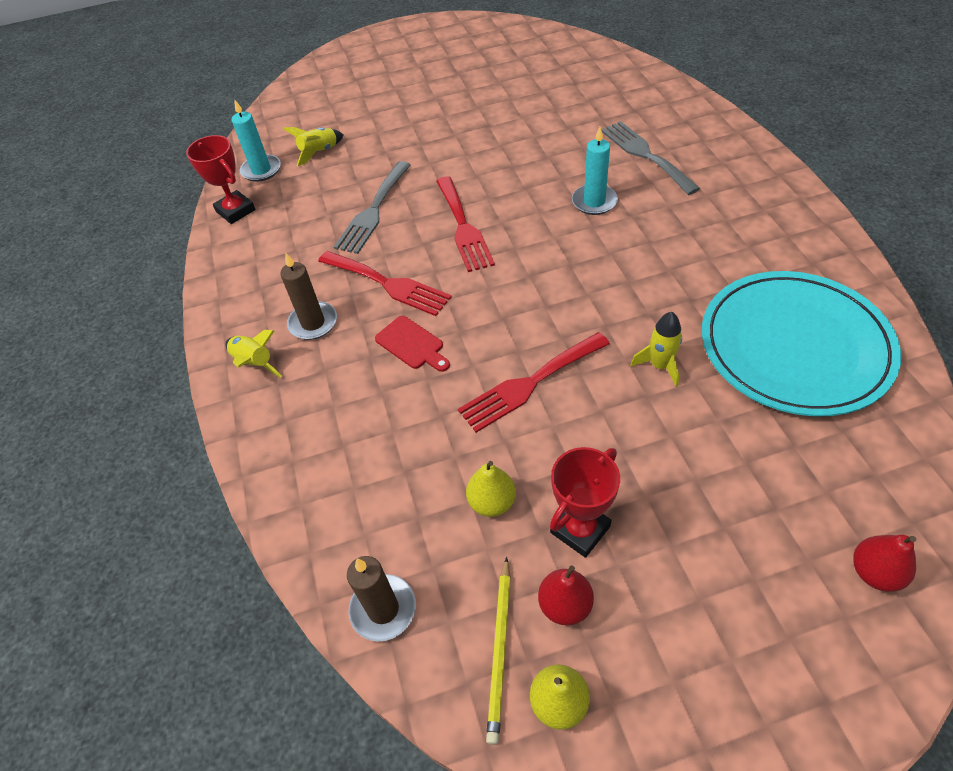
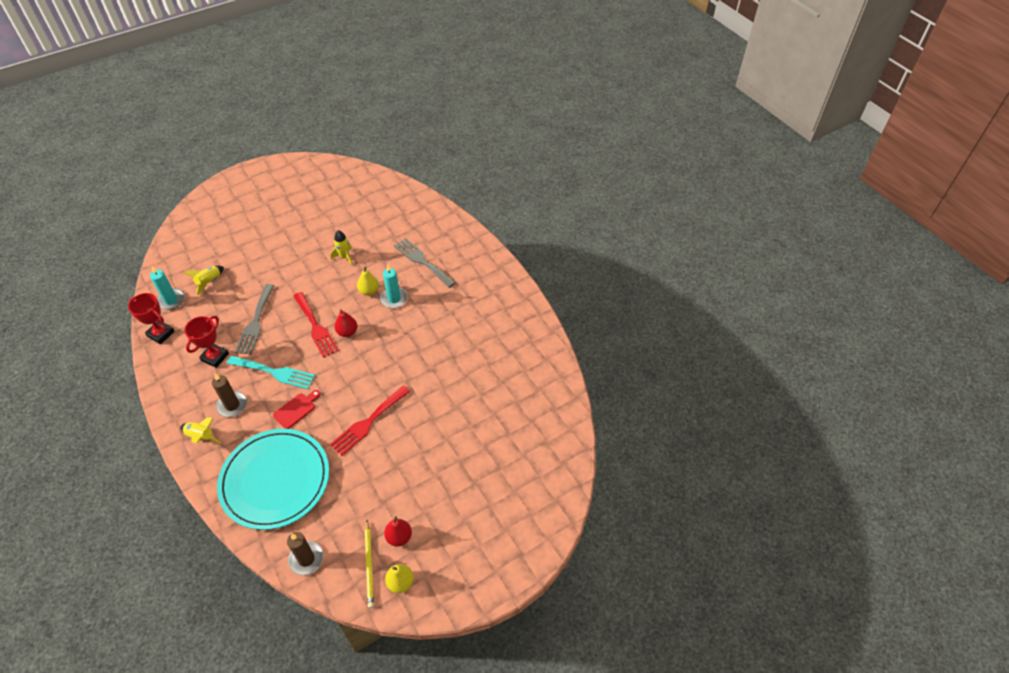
camera: 20 degrees left, 0 degrees up
(388, 284) = (274, 372): red fork -> turquoise fork
(412, 344) = (296, 409): red cutting board -> red cutting board turned 75 degrees counterclockwise
(492, 502) = (355, 493): yellow pear -> yellow pear (369, 291)
(580, 529) = (403, 498): red trophy -> red trophy (215, 357)
(660, 366) = (438, 400): yellow rocket -> yellow rocket (344, 257)
(794, 346) = (508, 377): turquoise plate -> turquoise plate (275, 480)
(874, 572) = (544, 491): red pear -> red pear (347, 332)

